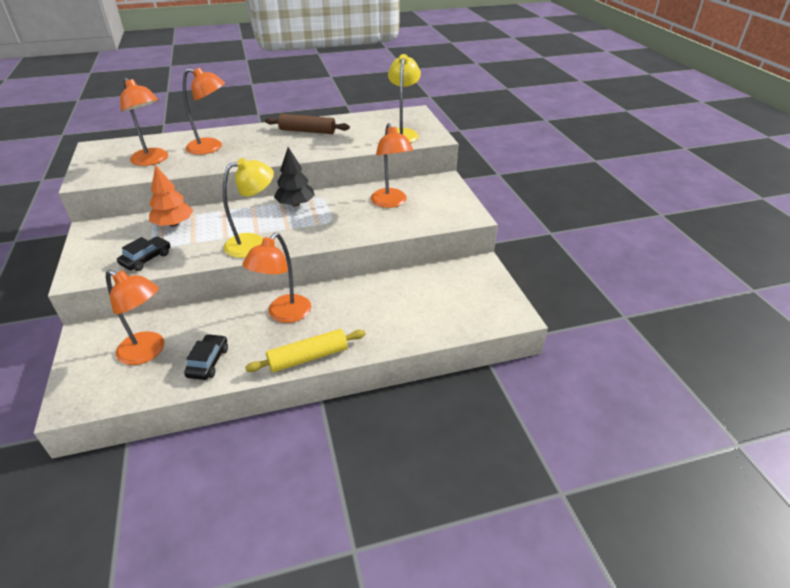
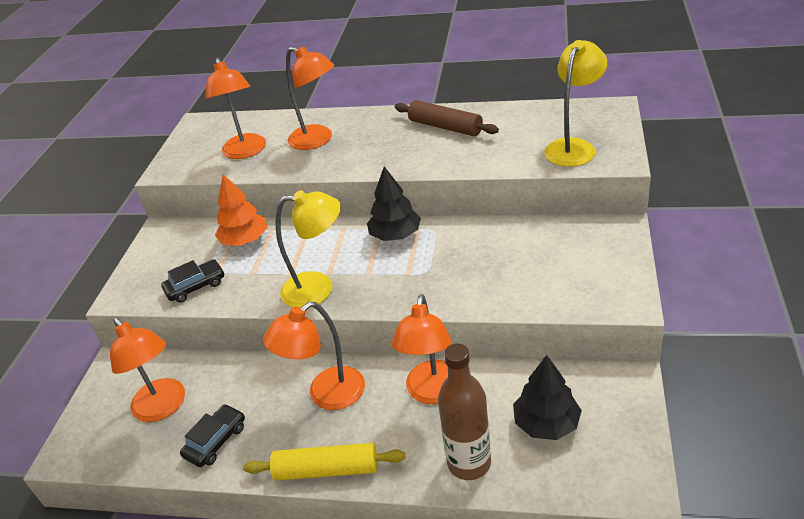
camera: 30 degrees right, 0 degrees up
(391, 202) = (521, 255): orange lamp -> orange lamp (433, 392)
(407, 329) = (469, 463): none -> brown bottle
(445, 297) = (546, 423): none -> black tree

